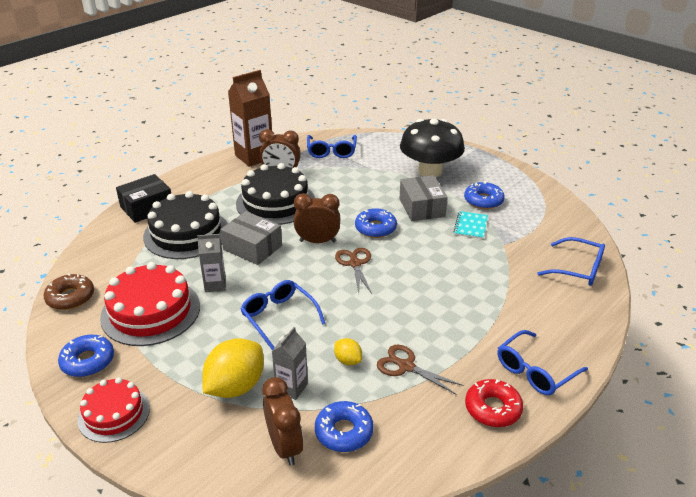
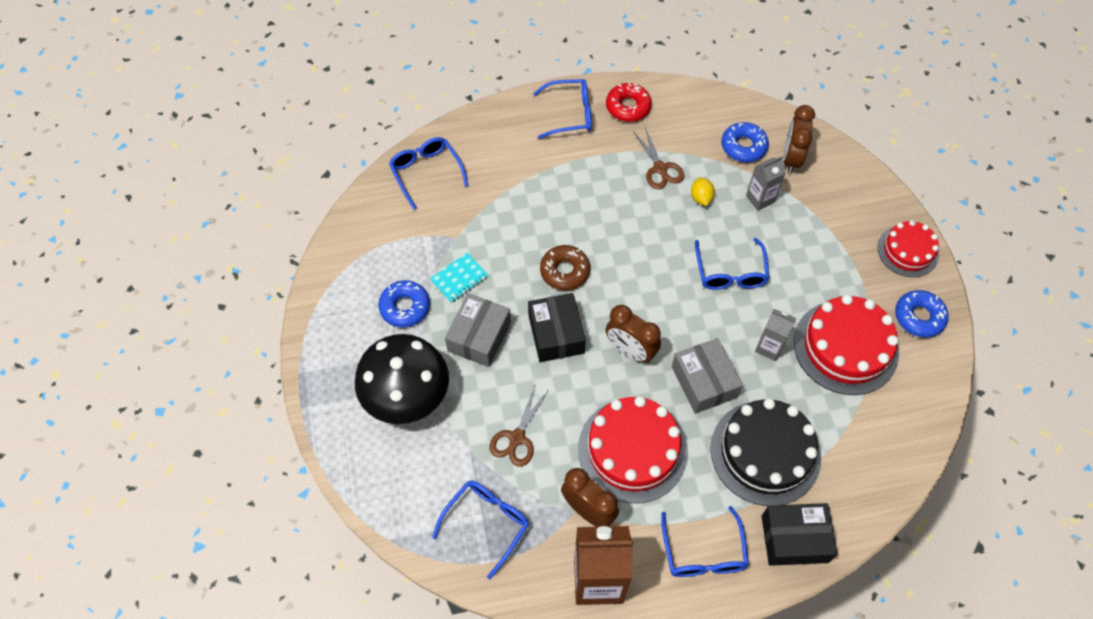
camera: 145 degrees left, 25 degrees up
(70, 297) = (921, 414): brown donut -> brown donut (565, 271)
(201, 184) = (703, 552): none -> blue glasses
(235, 386) = (803, 223): yellow lemon -> none
(275, 202) = (632, 450): black cake -> red cake
(355, 264) = (616, 296): brown scissors -> brown scissors (517, 438)
(375, 228) = (556, 334): blue donut -> black box

